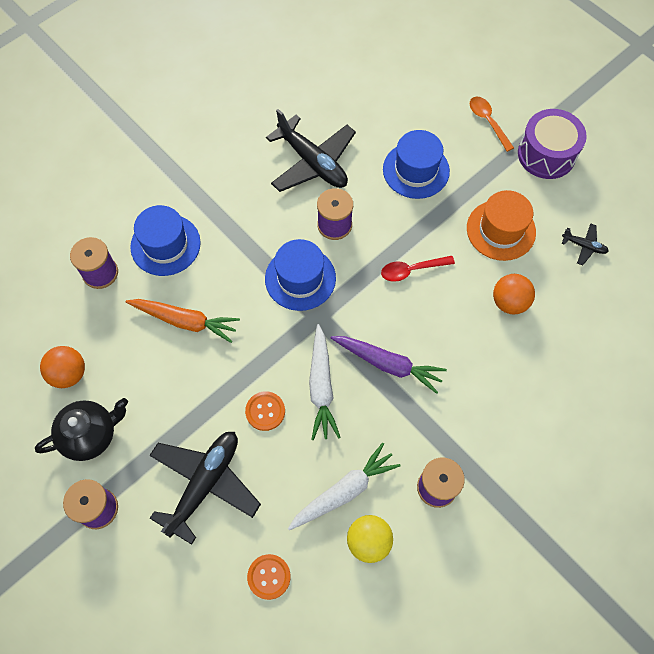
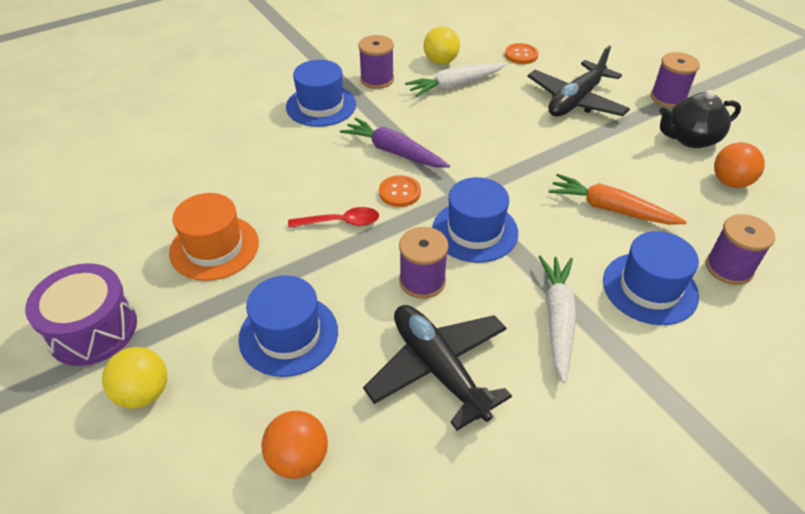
camera: 170 degrees left, 20 degrees down
(265, 411) = (521, 135): orange button -> orange button (399, 192)
(321, 387) = (464, 144): white carrot -> white carrot (557, 319)
(483, 425) = (321, 106): none -> blue hat
(488, 121) = (144, 393): orange spoon -> yellow ball
(509, 302) = (246, 182): orange ball -> orange ball (298, 458)
(584, 246) = (129, 219): black plane -> none

